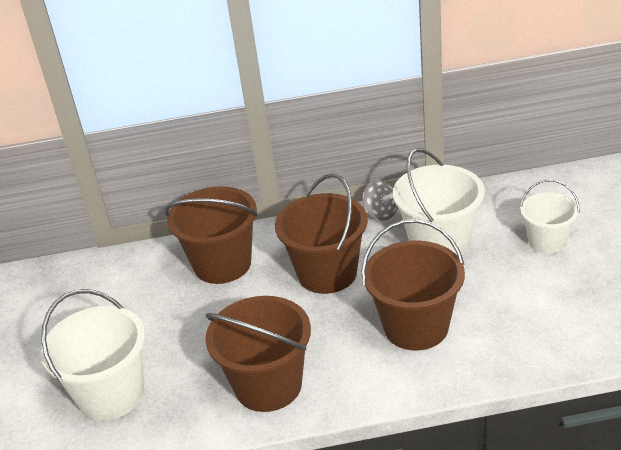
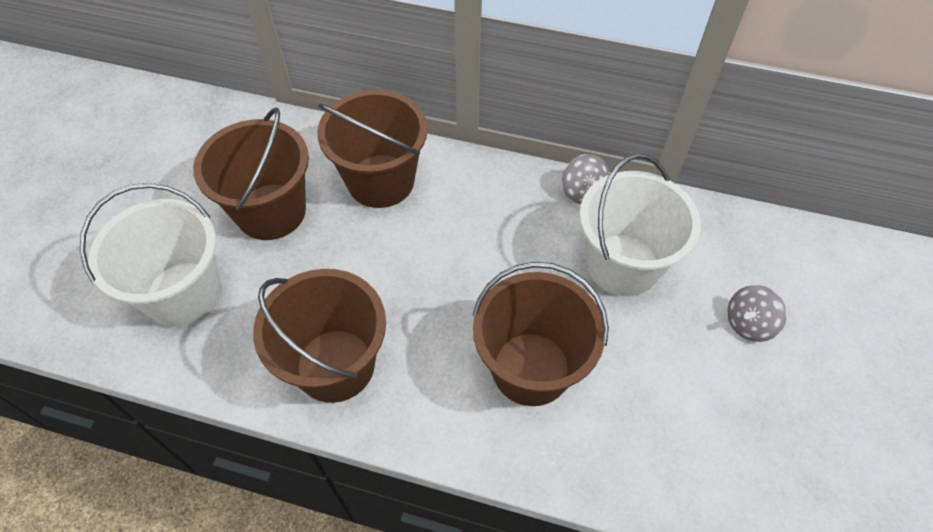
camera: 20 degrees right, 20 degrees up
(327, 273) = (479, 246): brown bucket -> brown bucket (271, 211)
(547, 242) = (748, 323): white bucket -> grey spinning top

